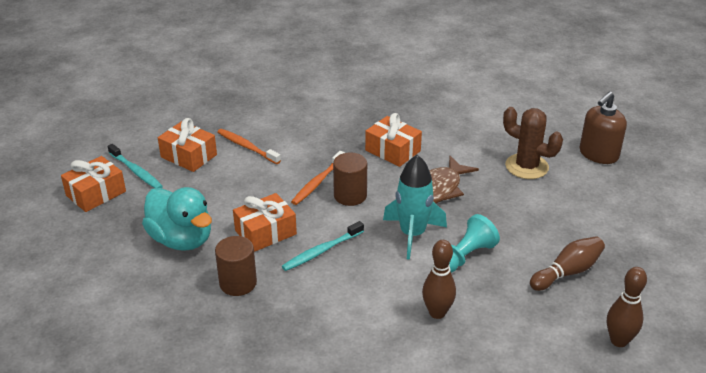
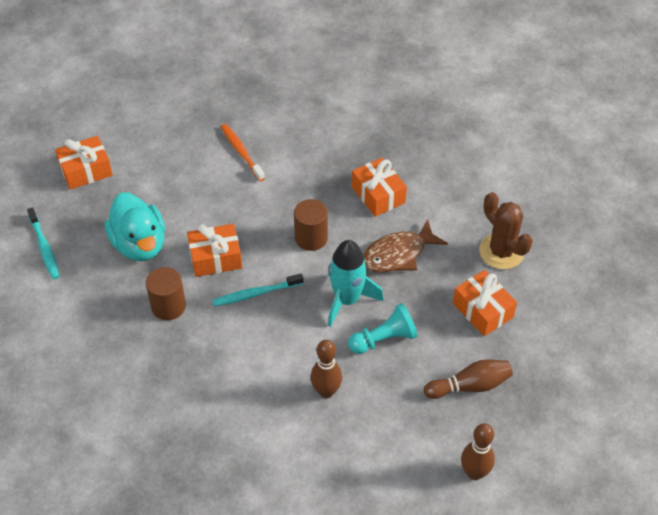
camera: 20 degrees right, 15 degrees up
(136, 171) = (130, 154): turquoise toothbrush -> turquoise toothbrush (44, 247)
(189, 156) = (183, 148): orange gift -> orange gift (483, 310)
(318, 182) = (288, 213): orange toothbrush -> none
(598, 154) = (585, 257): brown soap dispenser -> none

